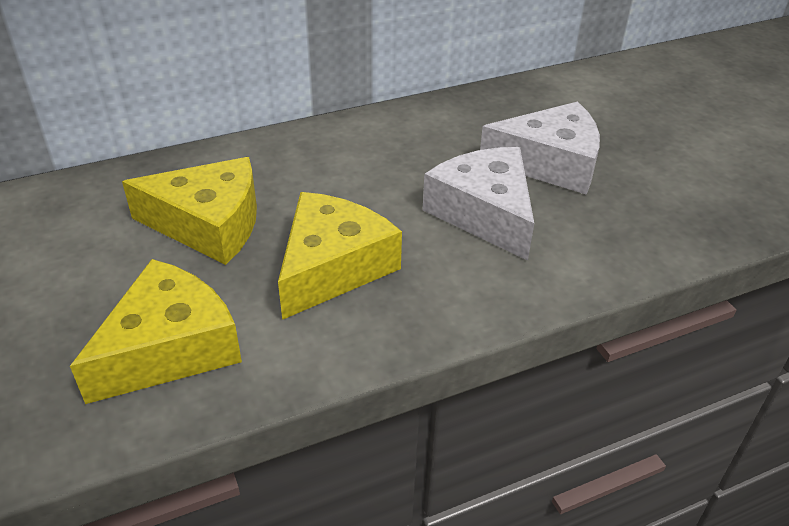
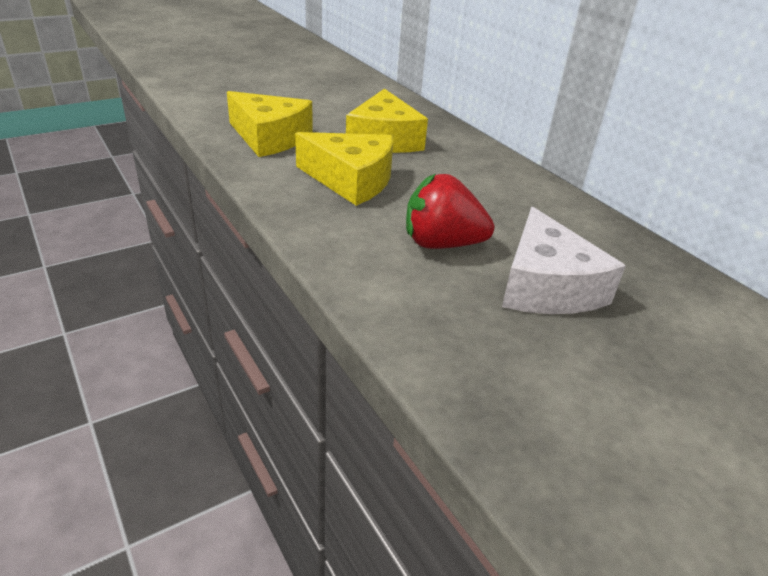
camera: 80 degrees right, 5 degrees down
(485, 213) = (441, 244): white cheese -> red strawberry

